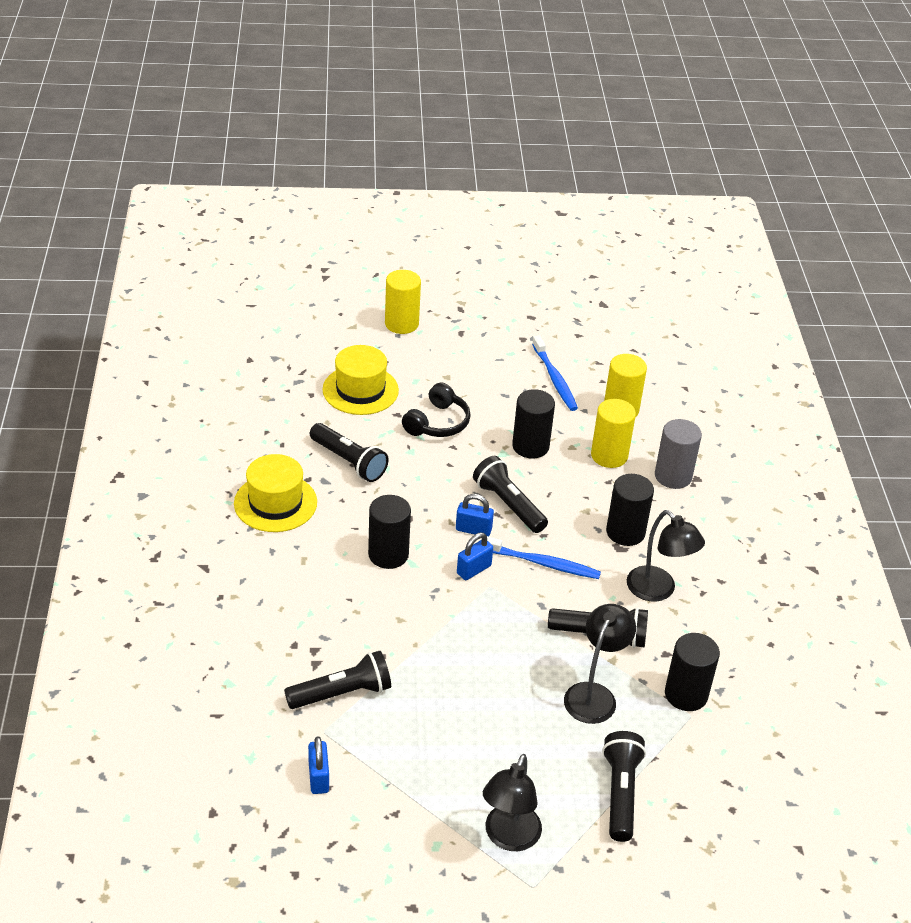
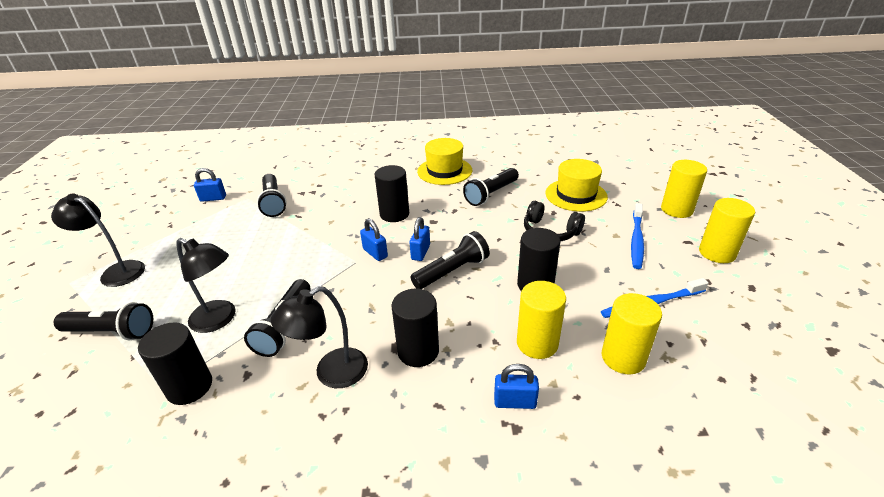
camera: 95 degrees right, 5 degrees down
(480, 320) = (717, 253): none -> yellow cylinder
(543, 563) = (378, 291): blue toothbrush -> blue toothbrush (636, 240)
(673, 476) = (515, 402): grey cylinder -> blue padlock

